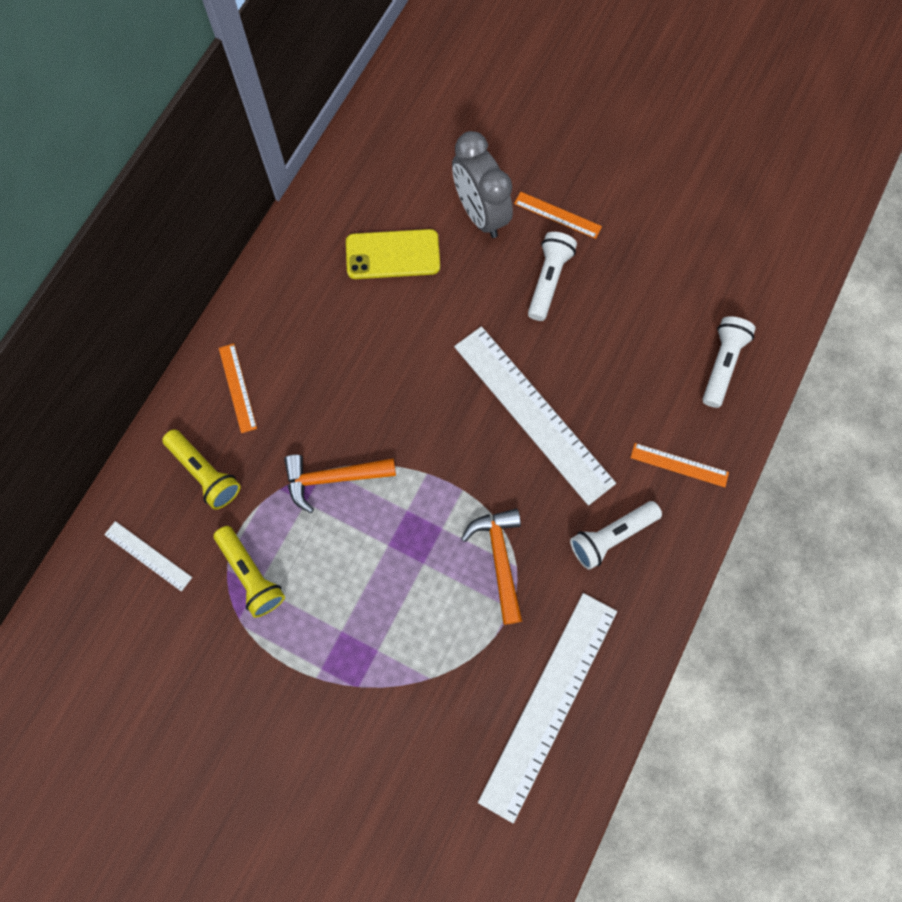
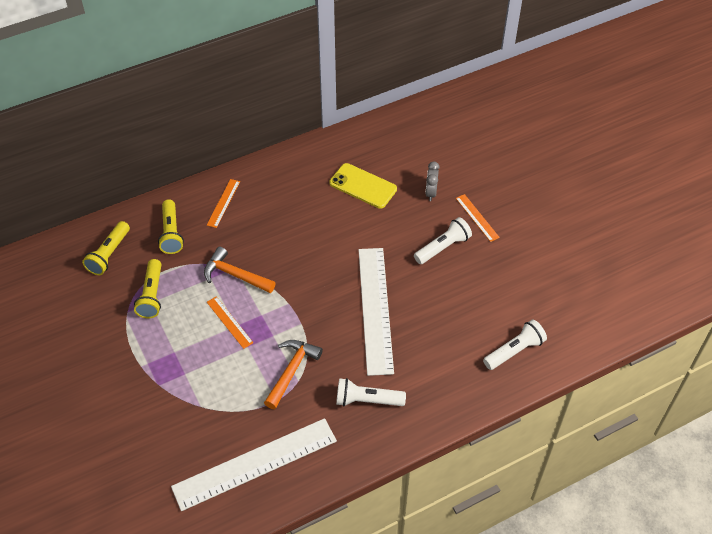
camera: 35 degrees right, 20 degrees down
(148, 555) = (109, 254): white ruler -> yellow flashlight
(480, 214) = (431, 193): grey clock -> grey clock, size x0.52
(679, 465) = (441, 388): orange ruler -> orange ruler (229, 322)

